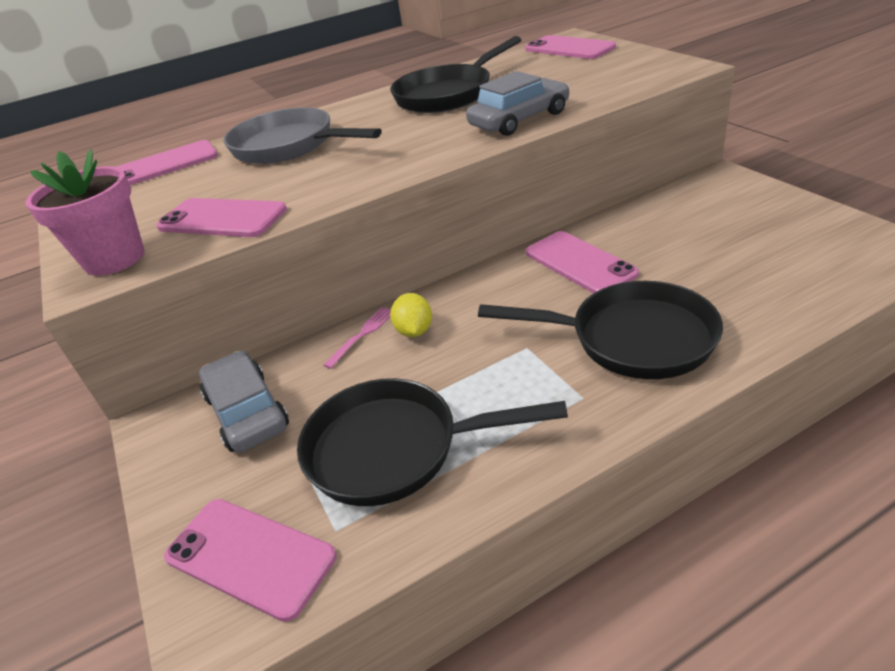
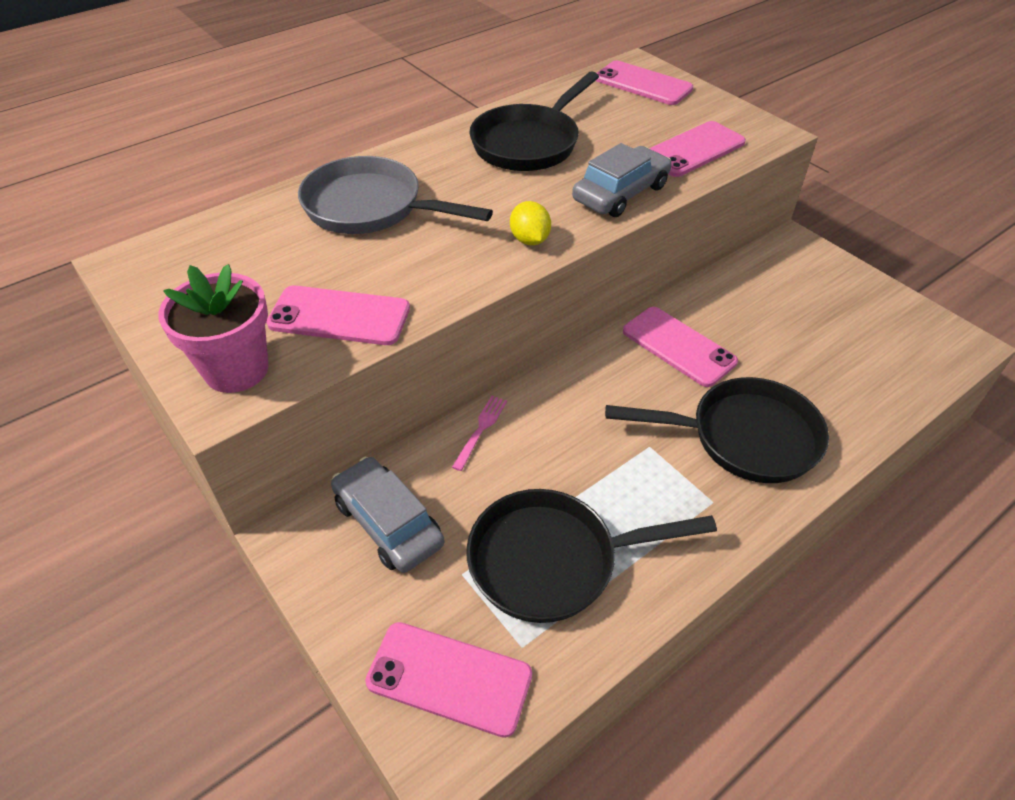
camera: 15 degrees left, 10 degrees up
(164, 165) = (223, 224): pink phone -> pink phone (694, 150)
(414, 331) = (534, 426): yellow lemon -> yellow lemon (530, 240)

